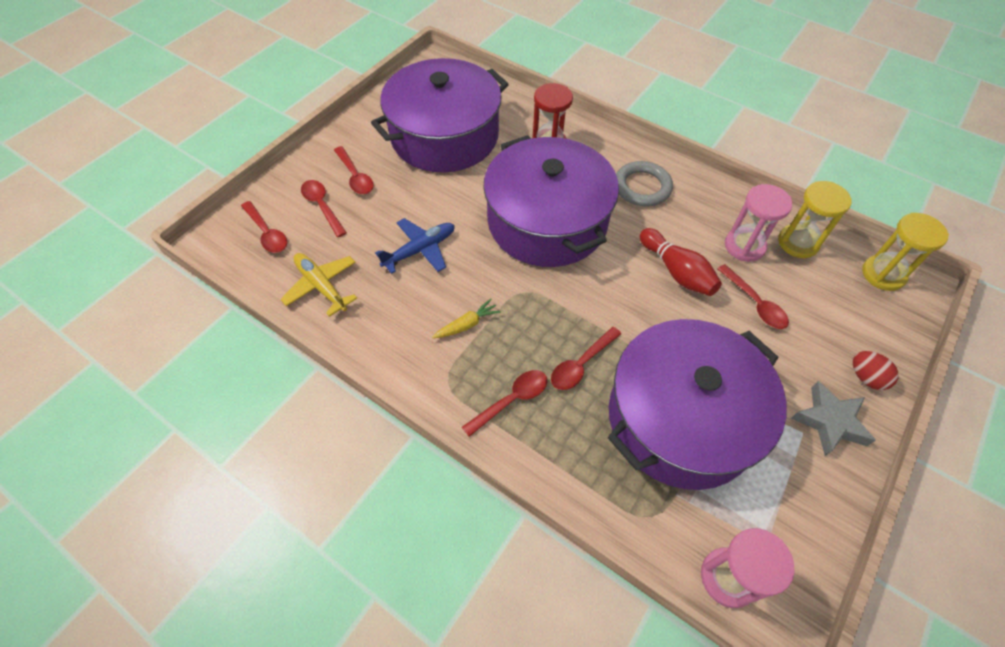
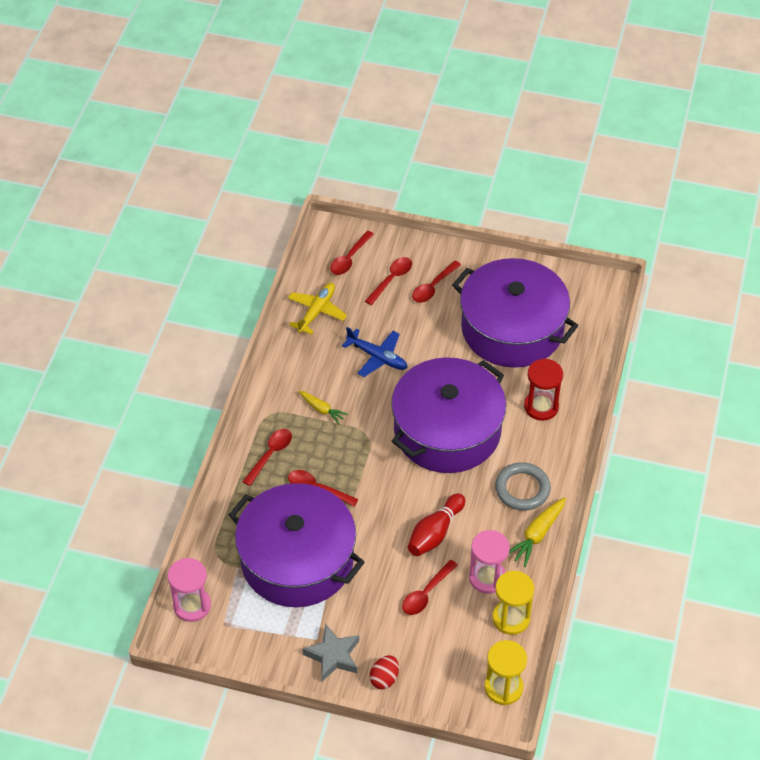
camera: 70 degrees right, 5 degrees down
(511, 400) = (270, 455): red spoon -> red spoon turned 90 degrees counterclockwise
(700, 193) = (537, 535): none -> yellow carrot

